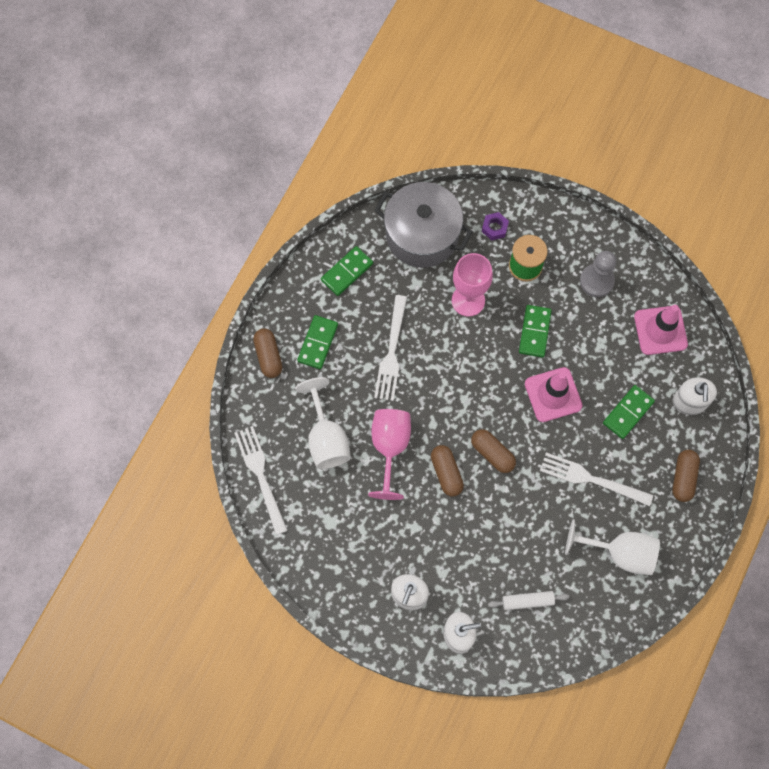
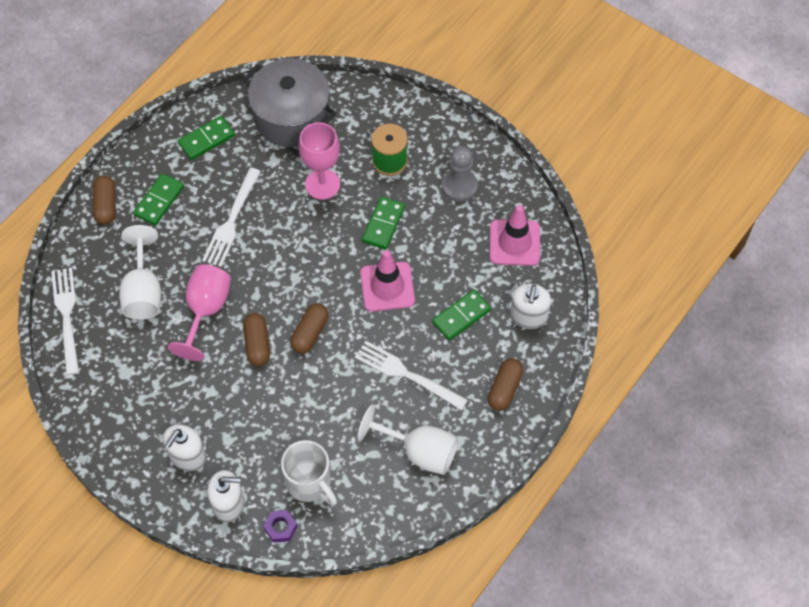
camera: 10 degrees right, 10 degrees down
(492, 453) = (310, 333): brown capsule -> brown capsule turned 60 degrees clockwise
(494, 228) = (367, 121): purple nut -> purple nut (280, 528)
(527, 601) = (310, 483): white rolling pin -> white mug

